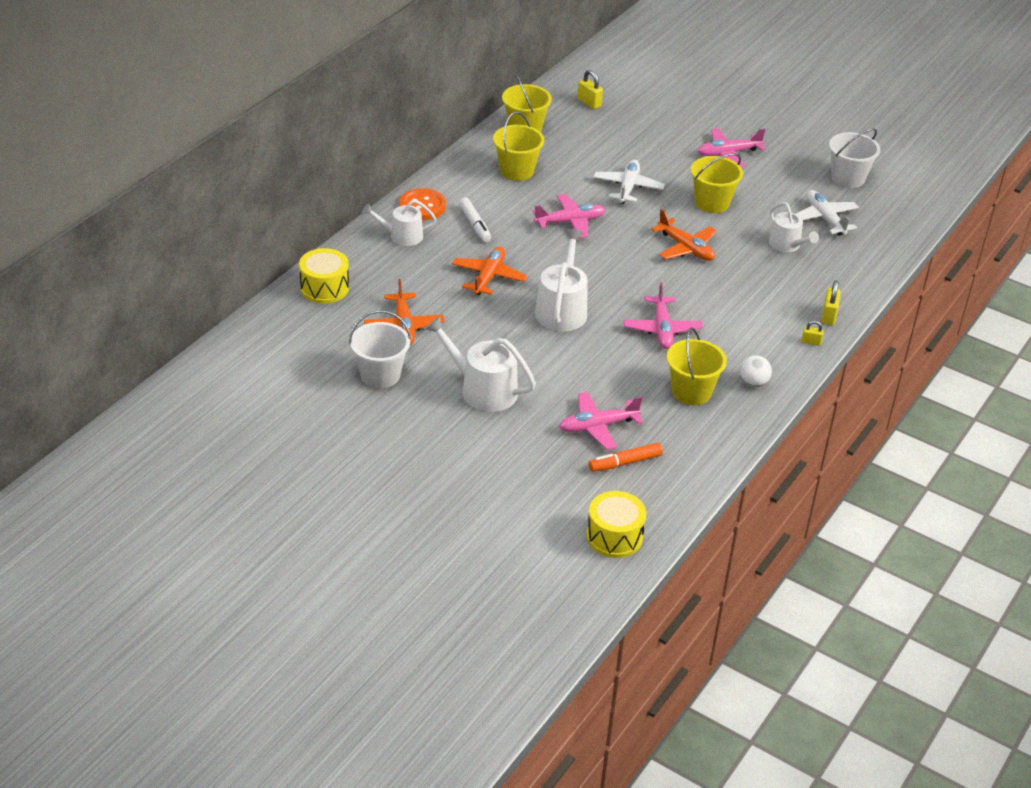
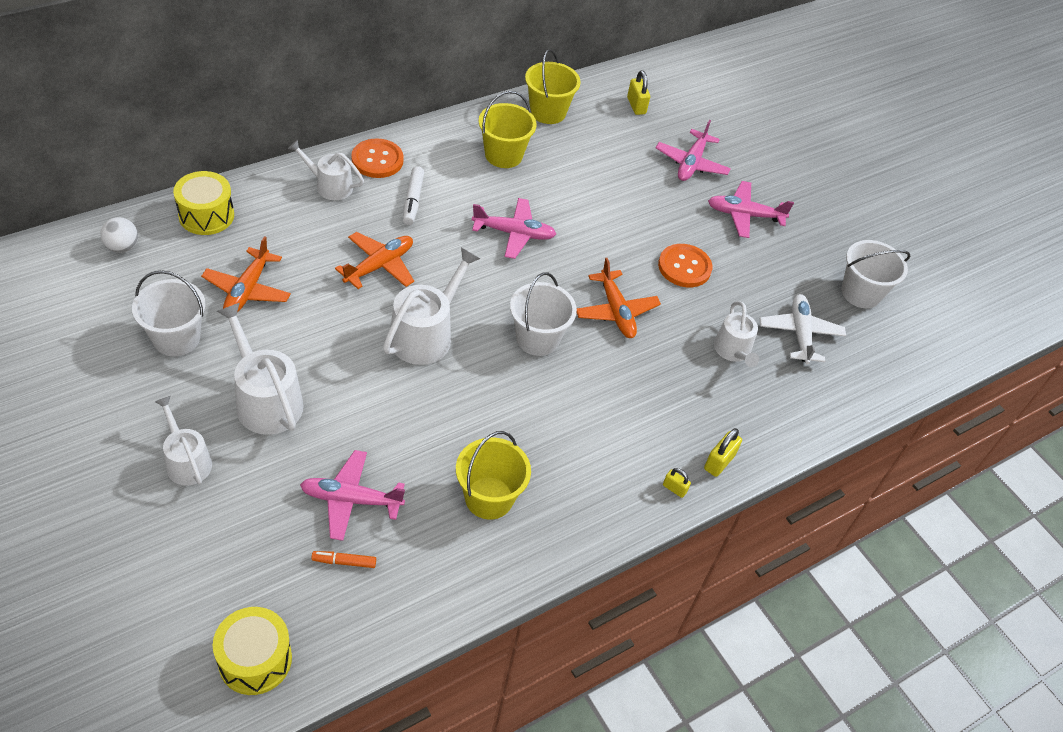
camera: 20 degrees right, 10 degrees up
(461, 445) = (186, 461): none -> white watering can
(625, 463) = (344, 562): orange marker -> orange marker, size x0.66
(628, 187) = (605, 216): white plane -> none
(644, 284) = (537, 338): none -> white bucket
(662, 329) = (515, 402): pink plane -> pink plane (691, 163)
(712, 203) = (684, 267): yellow bucket -> orange button
(753, 383) = (568, 516): white ball -> white ball (122, 247)

